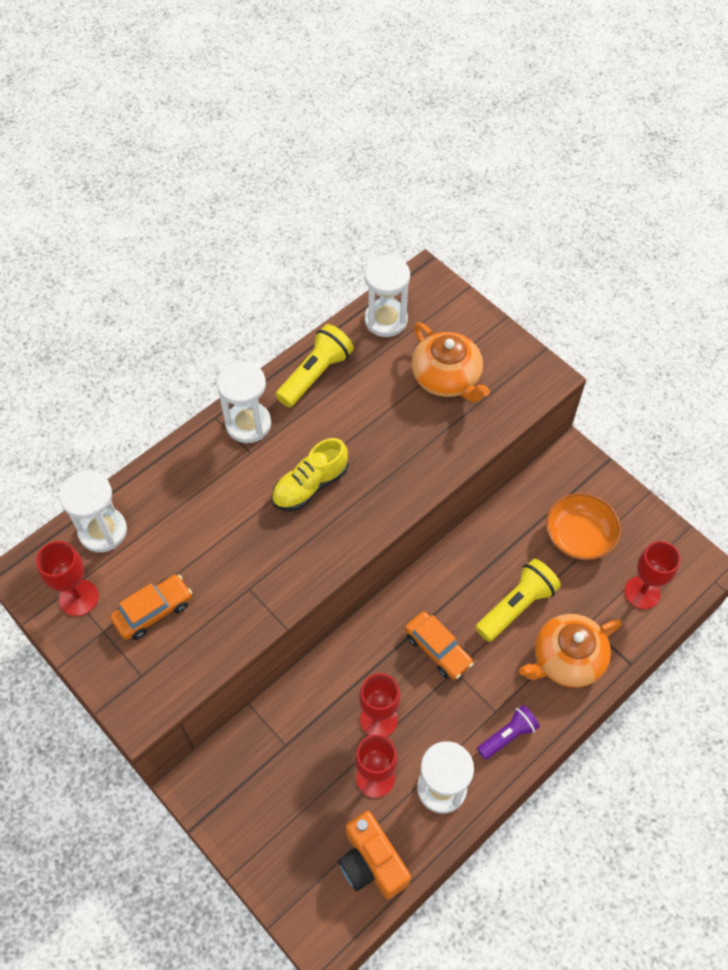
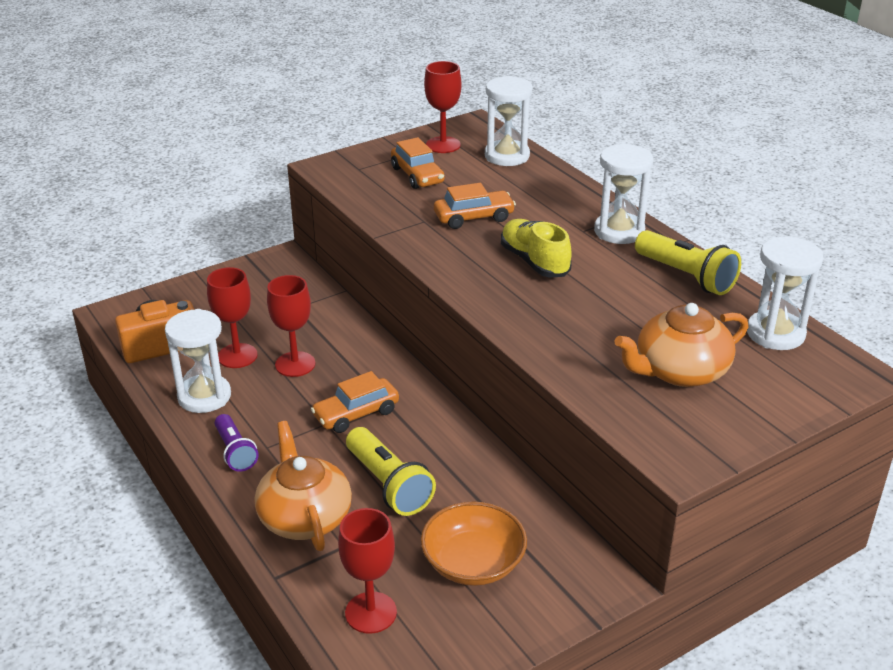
camera: 100 degrees right, 25 degrees down
(237, 545) = (474, 217): none -> orange car

